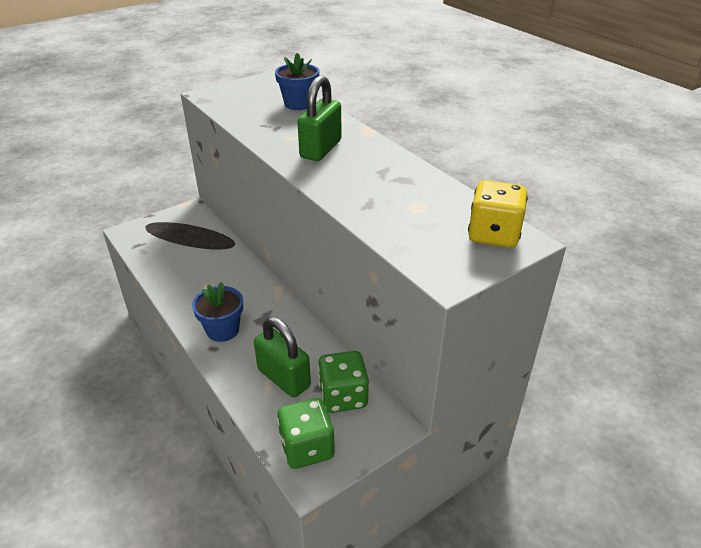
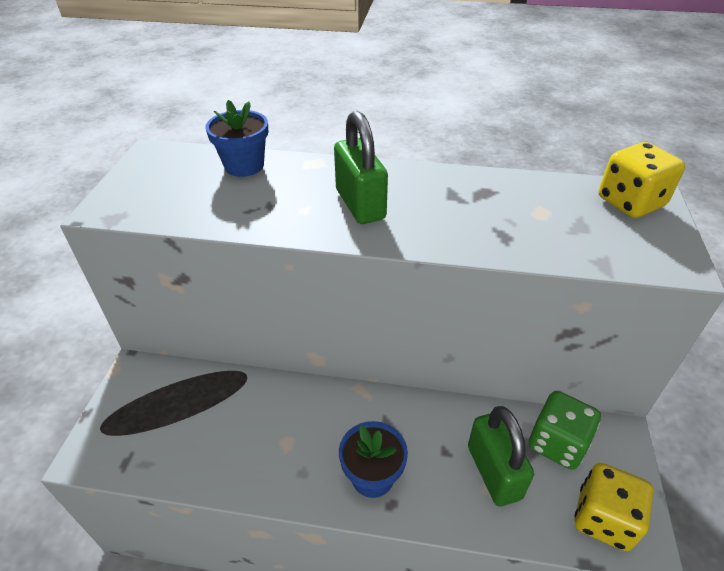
camera: 45 degrees left, 5 degrees up
(284, 378) = (494, 472): green padlock -> green padlock turned 75 degrees clockwise
(307, 448) = (603, 518): green dice -> yellow dice

